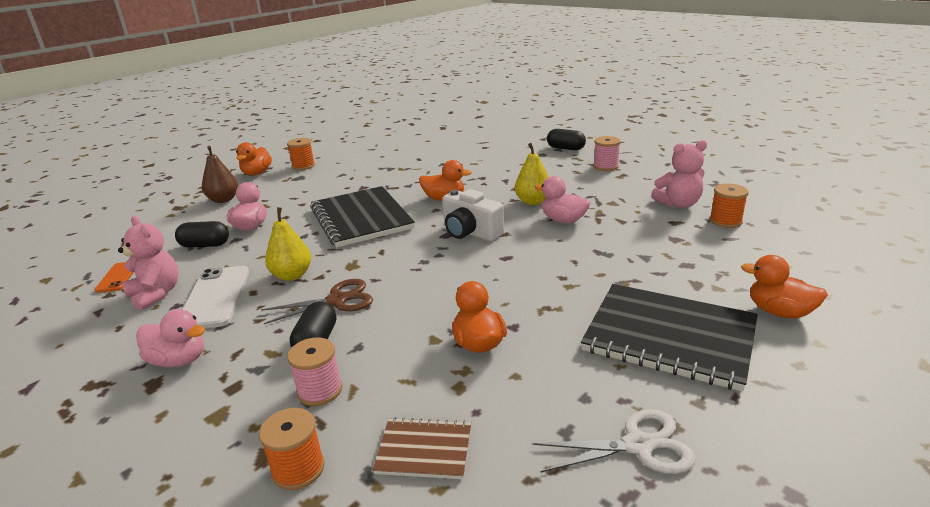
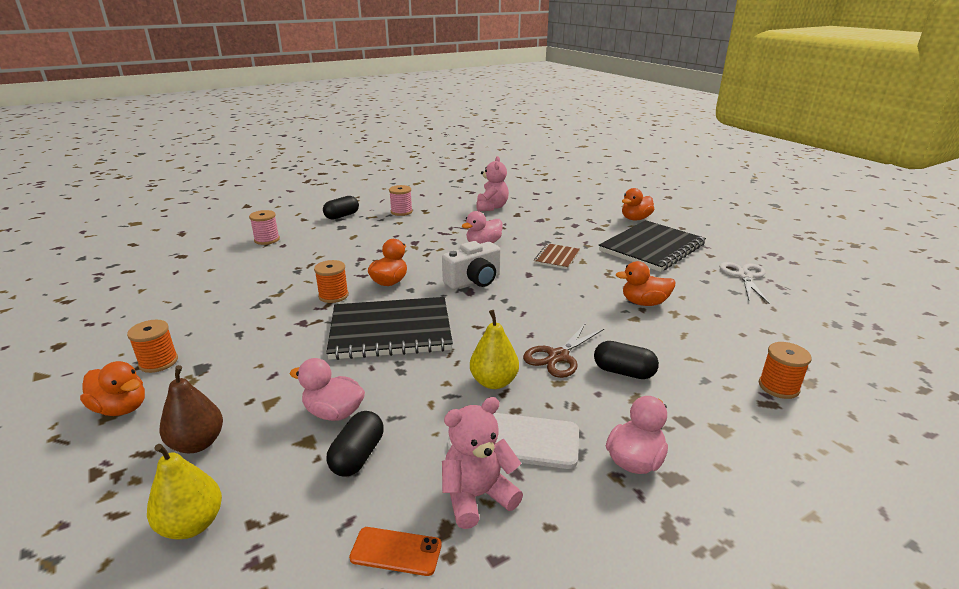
camera: 75 degrees left, 0 degrees up
(320, 390) = (692, 373): pink spool -> pink spool (267, 240)
(338, 300) = (558, 356): brown scissors -> brown scissors turned 135 degrees counterclockwise
(424, 450) = (754, 337): brown notebook -> brown notebook (557, 257)
(533, 202) = (439, 248): yellow pear -> yellow pear (192, 524)
(725, 221) = (527, 203): orange spool -> orange spool (333, 296)

